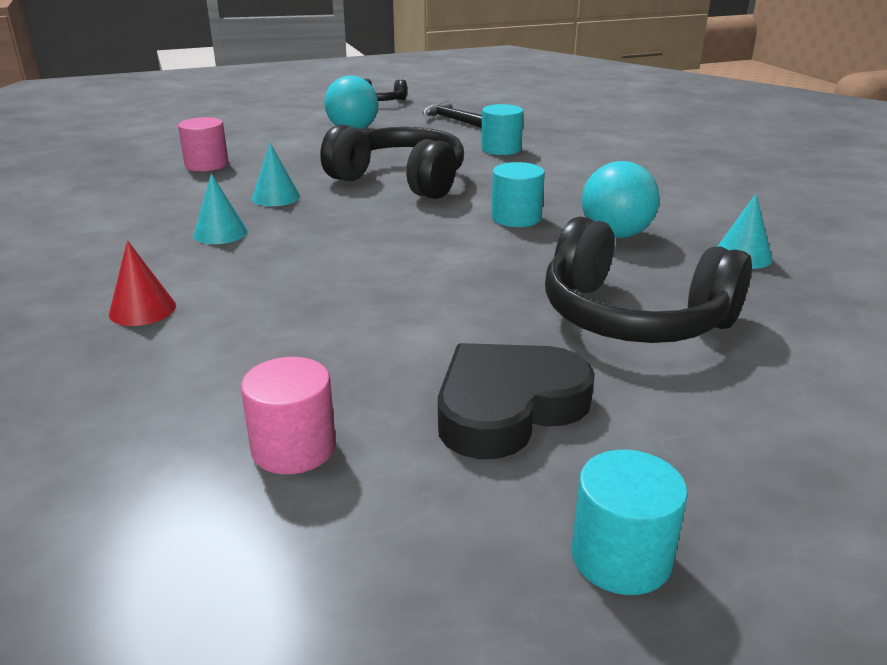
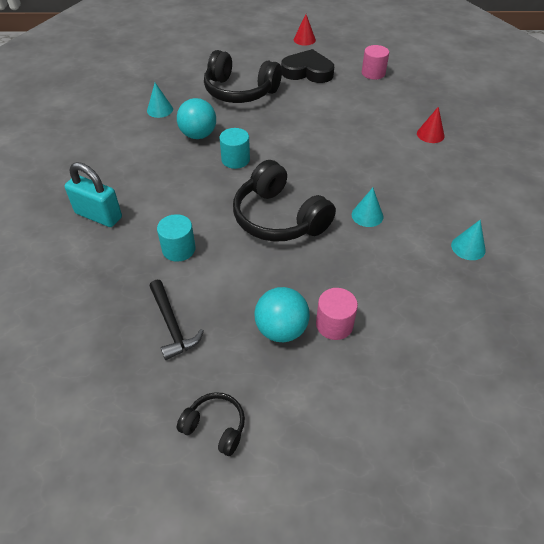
camera: 160 degrees left, 20 degrees up
(206, 165) = (419, 282): pink cylinder -> pink cylinder (334, 324)
(220, 233) = (401, 183): turquoise cone -> turquoise cone (468, 247)
(507, 407) = (307, 71): black heart -> black heart turned 150 degrees counterclockwise
(621, 557) = (304, 39): turquoise cylinder -> red cone
(626, 154) = (98, 215): none -> turquoise padlock
(633, 317) = (240, 91): black headphones -> black headphones turned 150 degrees clockwise

